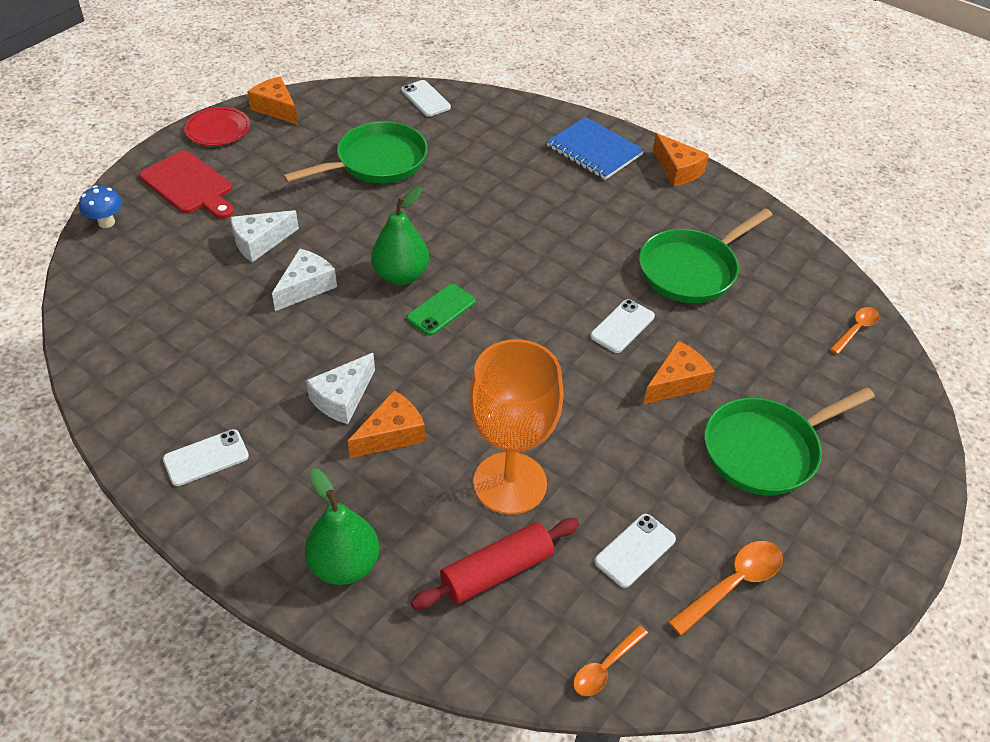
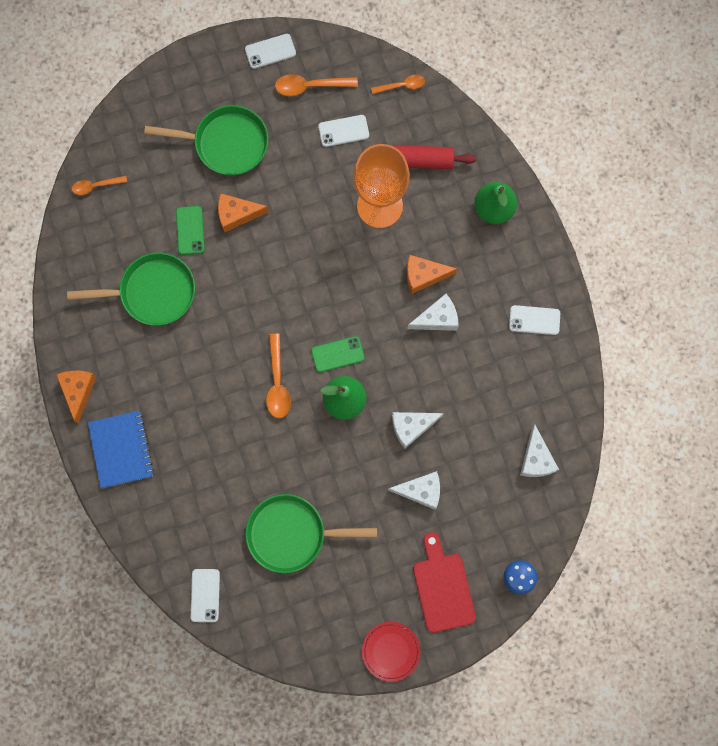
camera: 145 degrees left, 30 degrees up
(132, 322) = (536, 459): none -> white cheese
(276, 108) = (331, 654): orange cheese -> none
(488, 258) = (277, 382): none -> orange spoon
(622, 326) = (235, 273): white phone -> white phone (270, 51)
(712, 341) = (190, 230): none -> green phone

